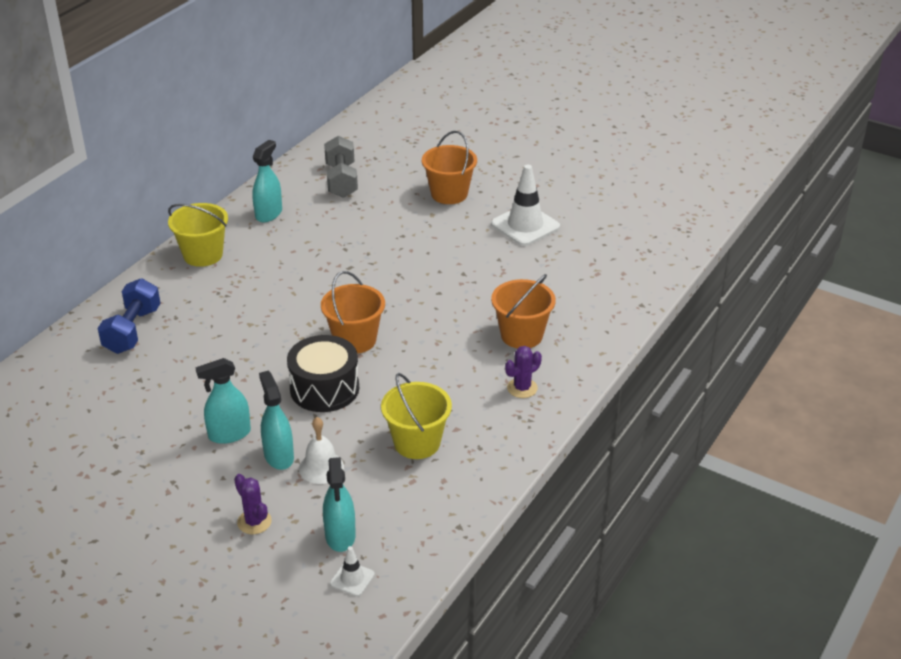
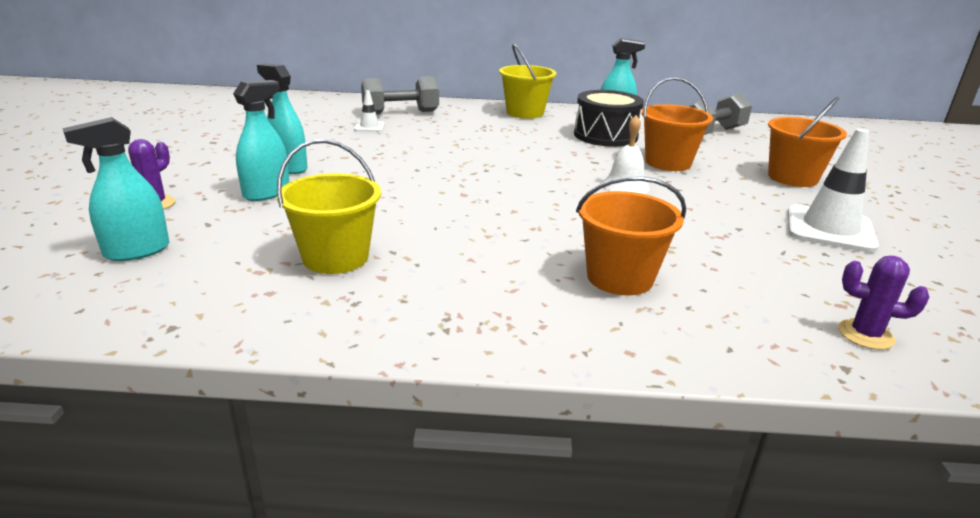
camera: 60 degrees right, 10 degrees down
(132, 330) = (400, 113): blue dumbbell -> grey dumbbell
(321, 467) = (258, 215): white bell -> white bell (625, 185)
(324, 388) = (392, 190): black drum -> black drum (605, 136)
(352, 579) = (52, 275): white traffic cone -> white traffic cone (369, 127)
(355, 340) = (485, 187): orange bucket -> orange bucket (668, 162)
(522, 388) = (510, 305): purple cactus -> purple cactus (865, 335)

